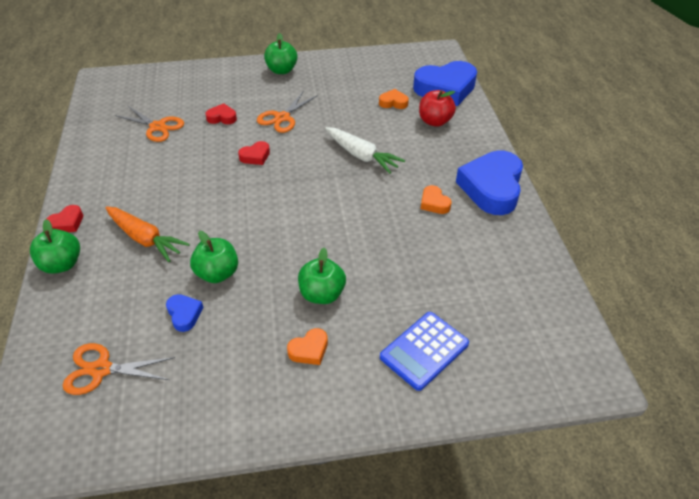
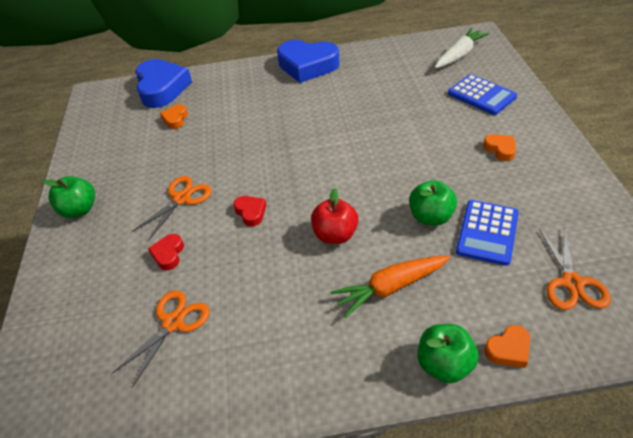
camera: 85 degrees left, 0 degrees up
(67, 223) = (371, 382): red heart -> none
(145, 239) = (390, 287): orange carrot -> orange carrot turned 150 degrees counterclockwise
(184, 314) = (487, 232): blue heart -> blue calculator
(282, 118) = (182, 198): orange scissors -> orange scissors turned 90 degrees counterclockwise
(322, 294) = (441, 147): green apple -> none
(361, 156) = (259, 135): white carrot -> white carrot (459, 55)
(434, 203) = (326, 93): orange heart -> orange heart (508, 349)
(435, 121) = (213, 94): red apple -> red apple (335, 235)

